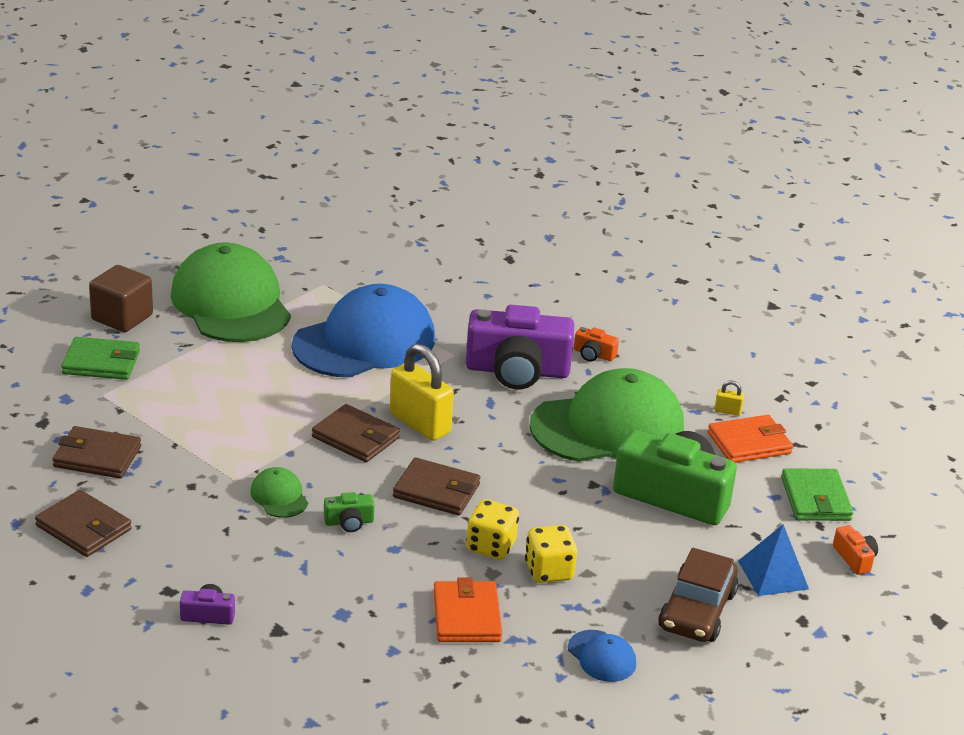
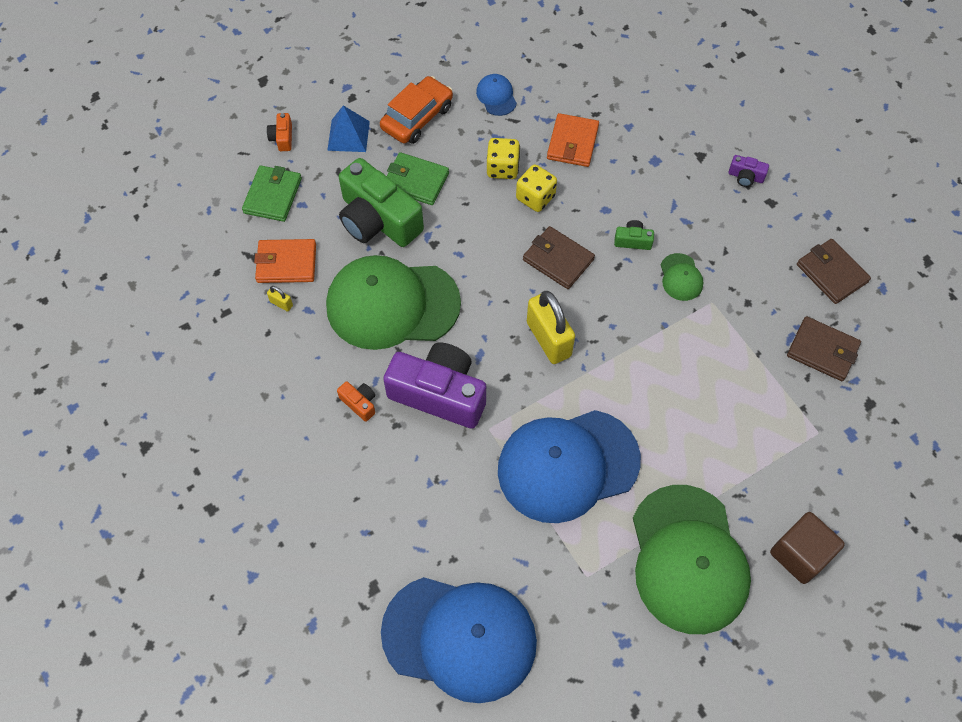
camera: 160 degrees left, 30 degrees up
(101, 362) = (820, 481): green wallet -> green wallet (416, 181)
(355, 437) = (607, 333): brown wallet -> none
(422, 244) = (460, 637): none -> blue cap
(697, 611) = (417, 117): brown car -> orange car

